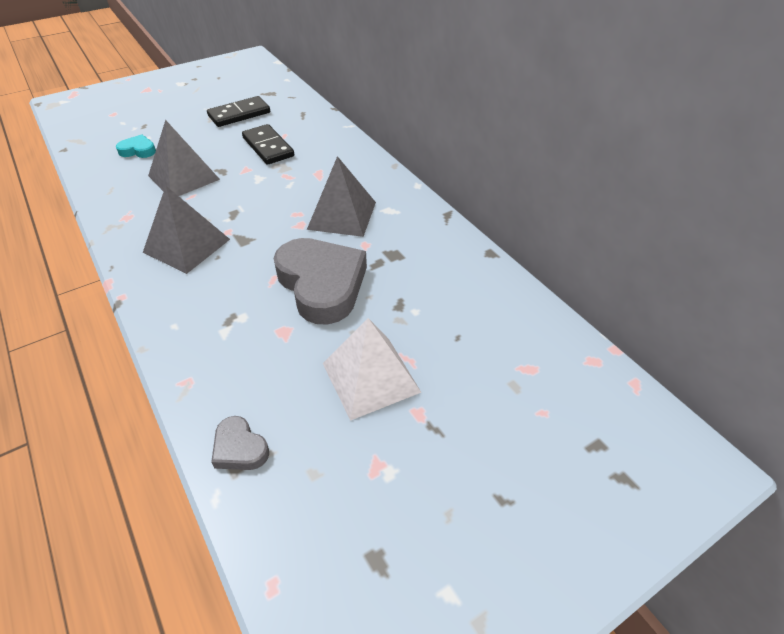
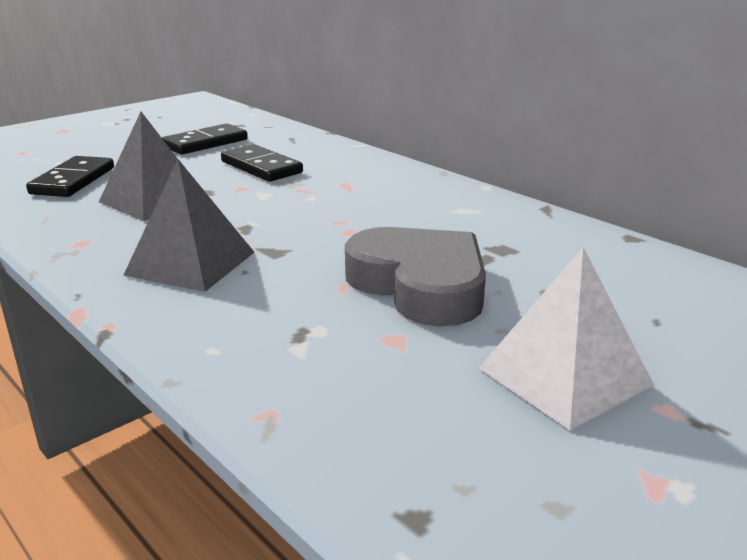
camera: 10 degrees left, 20 degrees down
(138, 150) = (73, 181): turquoise heart -> black domino
(239, 448) = (408, 489): grey heart -> none
(342, 215) = (403, 218): grey pyramid -> none

